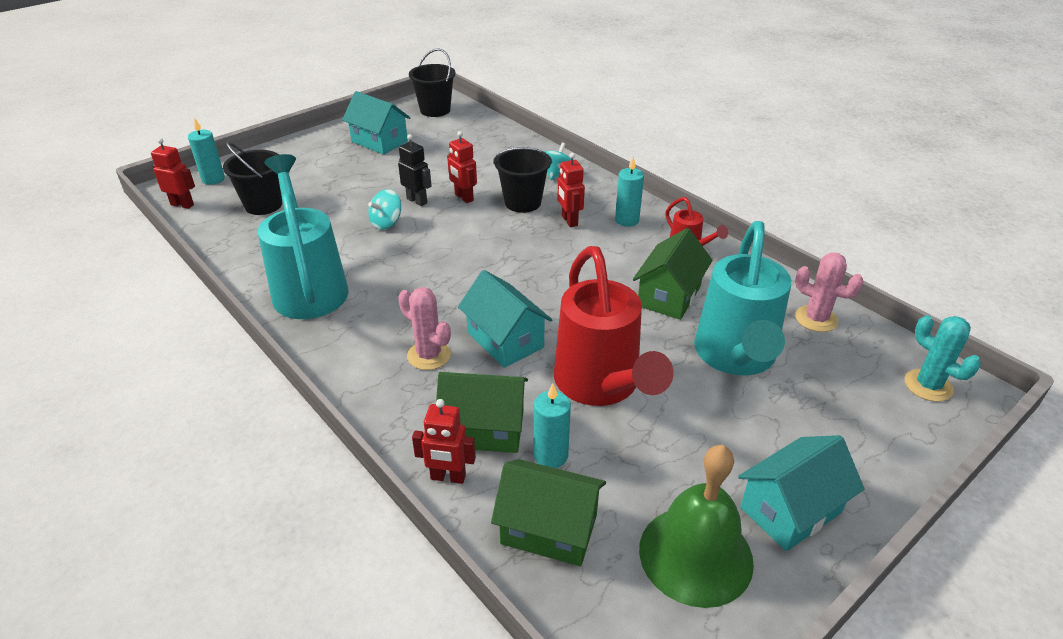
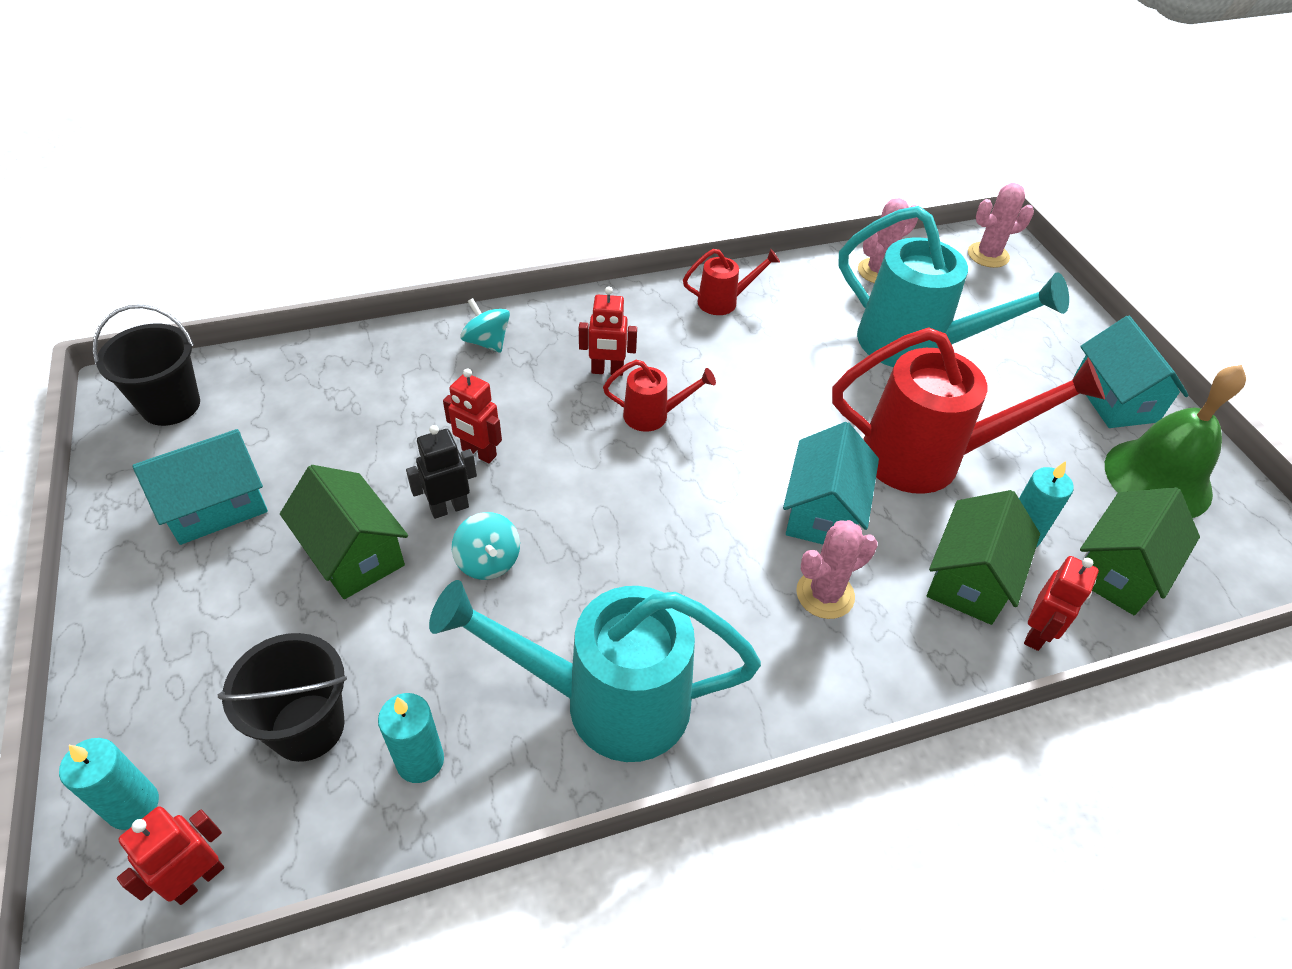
camera: 70 degrees left, 10 degrees up
(463, 197) = (478, 453): red robot -> red robot turned 45 degrees clockwise
(505, 340) = (823, 511): turquoise house -> turquoise house turned 60 degrees counterclockwise
(523, 202) = (535, 398): black bucket -> none
(542, 248) = (653, 415): none -> red watering can
(627, 220) = (637, 323): turquoise candle -> turquoise candle (420, 761)
(669, 296) = (800, 349): green house -> green house (353, 553)
(928, 385) = (988, 255): turquoise cactus -> pink cactus

